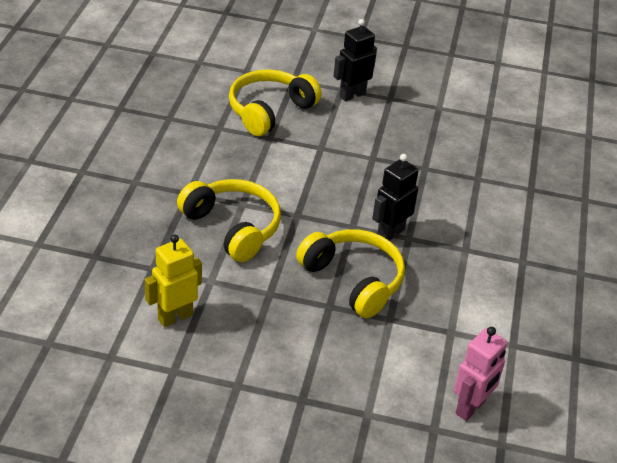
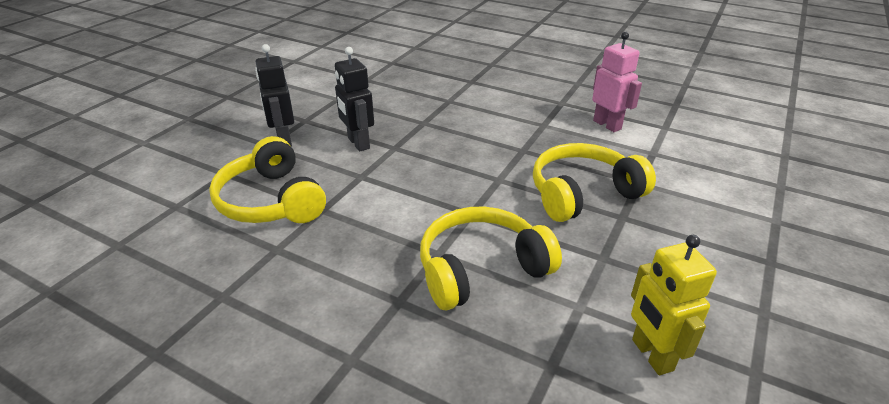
camera: 70 degrees left, 5 degrees down
(390, 233) = (514, 159): black robot -> black robot (358, 143)
(471, 408) = (747, 161): pink robot -> pink robot (607, 125)

